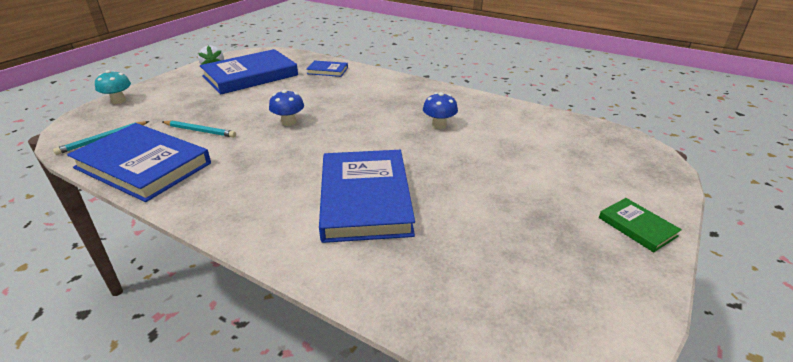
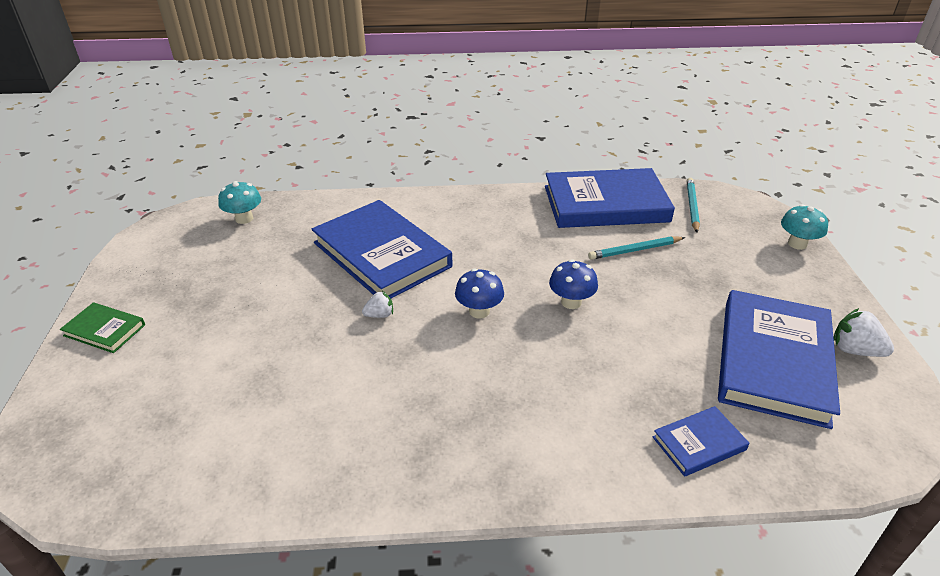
camera: 145 degrees right, 5 degrees up
(409, 157) = (379, 315): none -> white strawberry
(439, 125) = (384, 387): blue mushroom -> blue mushroom (479, 311)
(474, 311) = (244, 218): none -> turquoise mushroom

